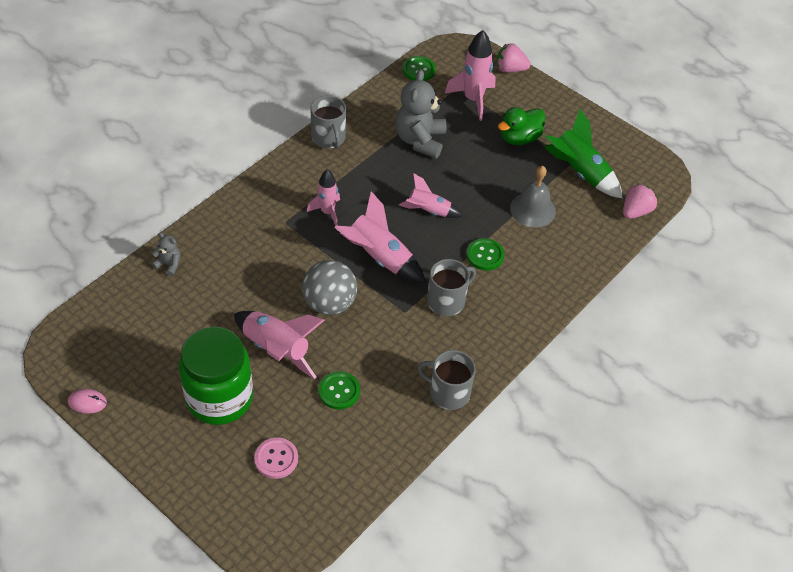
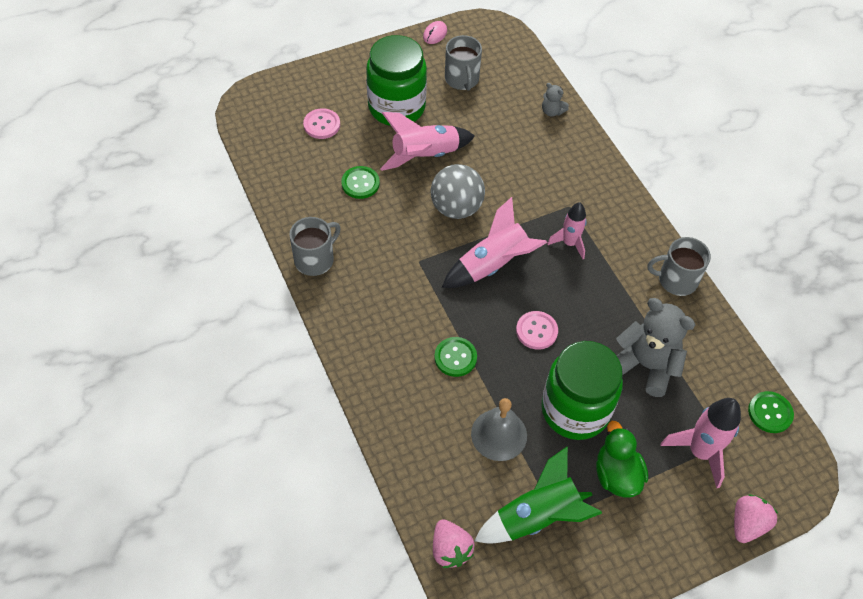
camera: 115 degrees right, 5 degrees up
(169, 264) = (552, 111): grey teddy bear -> grey teddy bear turned 75 degrees clockwise
(428, 211) = (536, 331): pink rocket -> pink button
(447, 301) = (414, 300): grey mug -> grey mug (462, 79)
(484, 171) = (575, 410): none -> green jar

